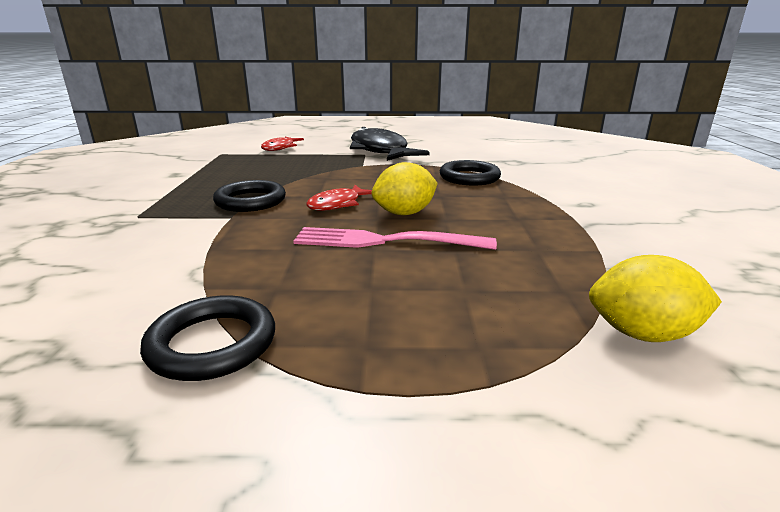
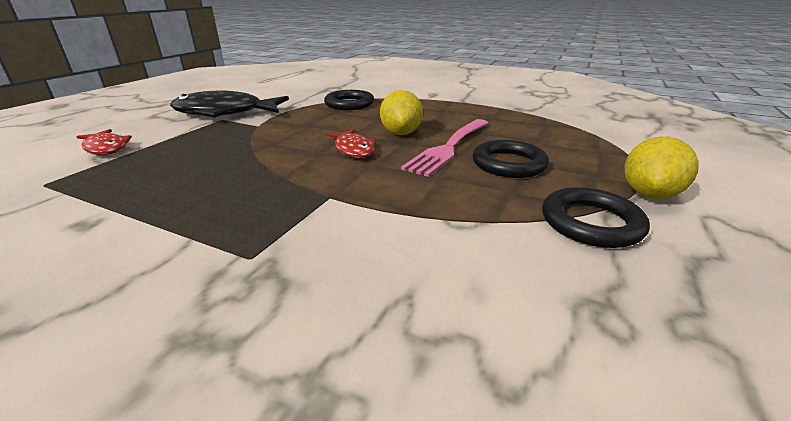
camera: 65 degrees left, 5 degrees up
(250, 201) = (292, 183): black ring -> black ring (508, 164)
(642, 334) = (588, 122): yellow lemon -> yellow lemon (649, 194)

